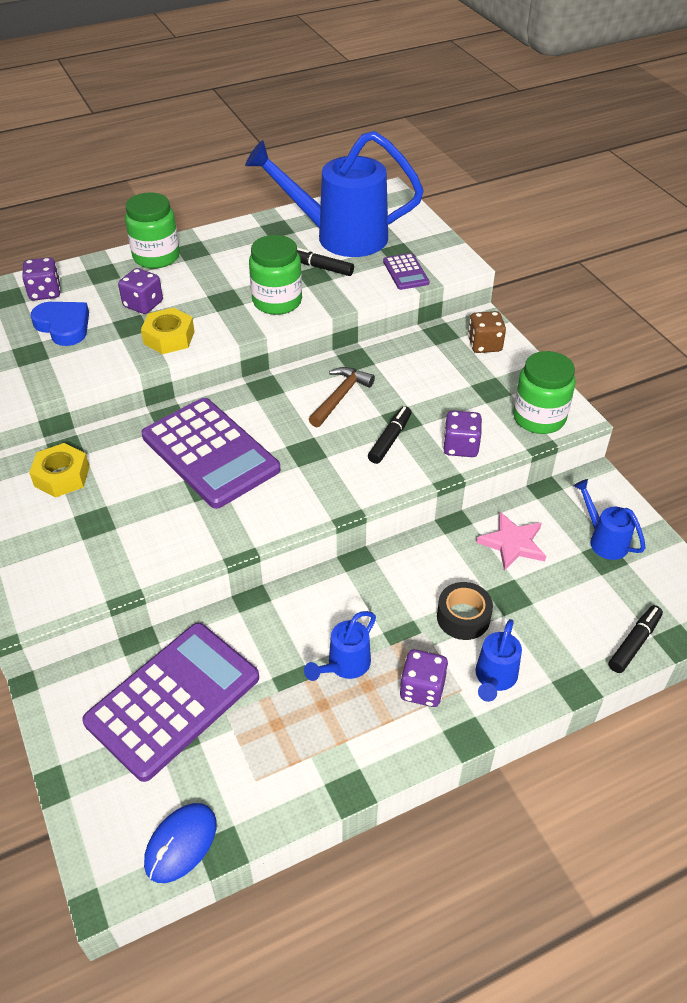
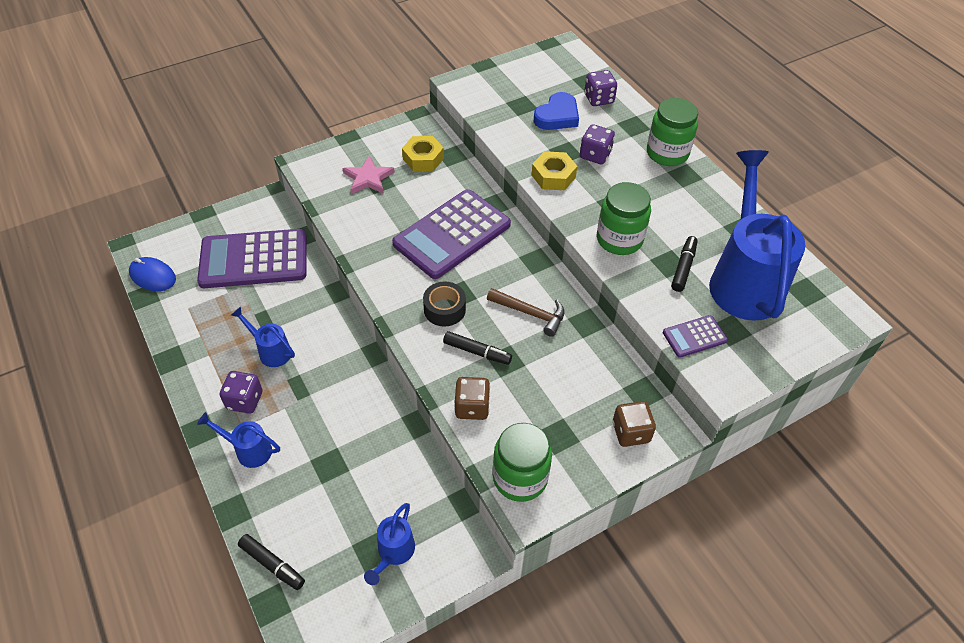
camera: 85 degrees right, 5 degrees up
(173, 700) = (254, 259): purple calculator -> purple calculator turned 135 degrees clockwise
(460, 446) = (472, 407): purple dice -> brown dice
(463, 617) = (309, 429): black tape -> black tape (444, 309)
(512, 543) = (389, 471): pink star -> pink star (368, 178)
(604, 540) = (393, 553): blue watering can -> blue watering can turned 150 degrees clockwise

